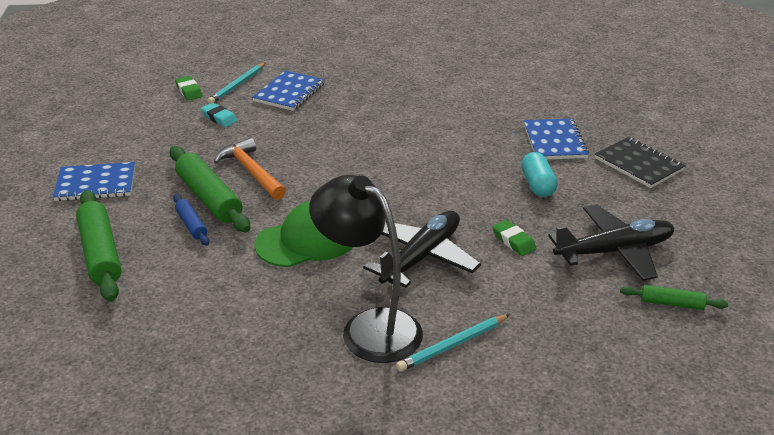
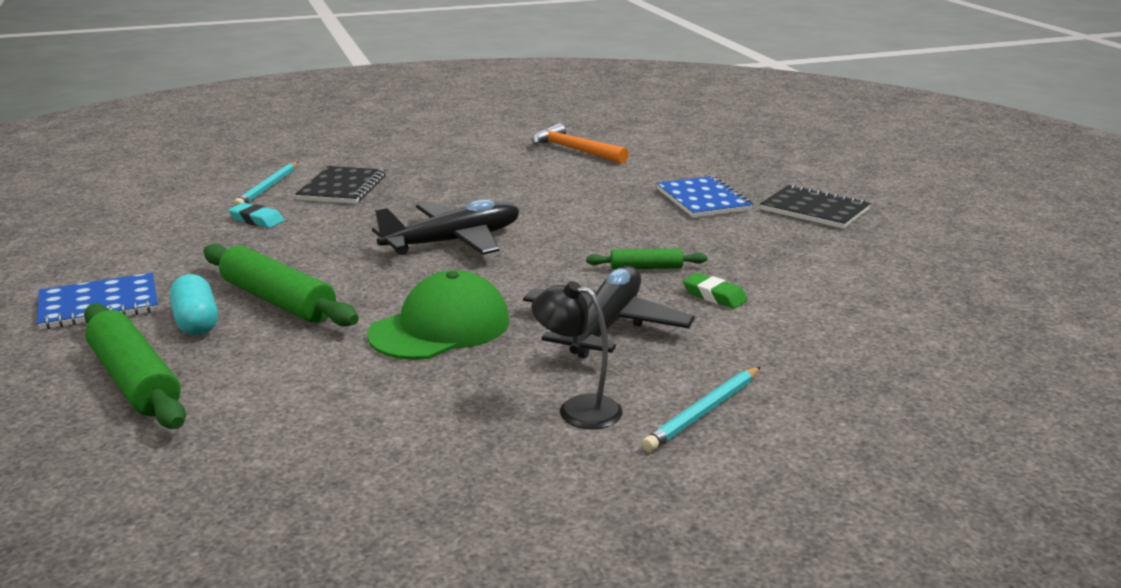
camera: 15 degrees left, 10 degrees down
(189, 91) = (202, 198): green eraser -> none
(191, 225) = (264, 332): blue rolling pin -> none
(251, 172) = (326, 268): orange hammer -> orange hammer (574, 150)
(289, 92) = (342, 188): blue notebook -> black notebook
(369, 327) = (577, 409): black lamp -> black lamp, size x0.54
(537, 185) = (709, 240): turquoise capsule -> turquoise capsule (196, 322)
(615, 251) = (843, 290): black plane -> black plane (454, 242)
(672, 303) = (947, 331): green rolling pin -> green rolling pin (646, 268)

